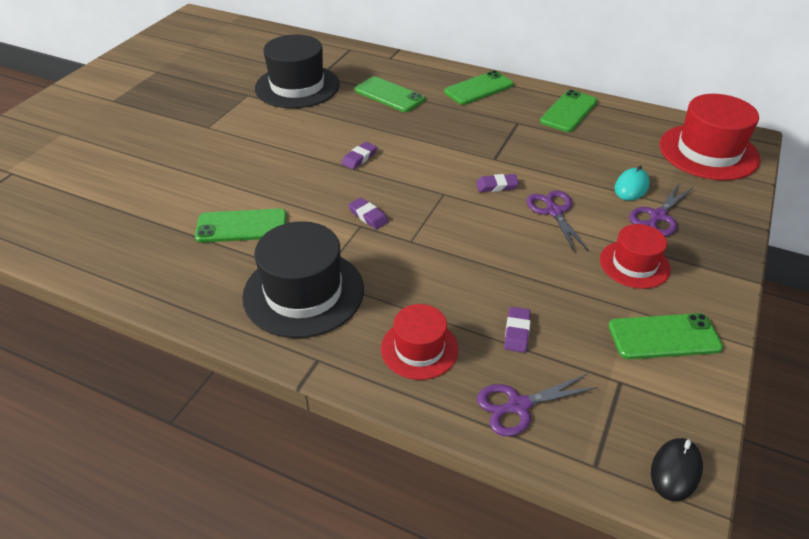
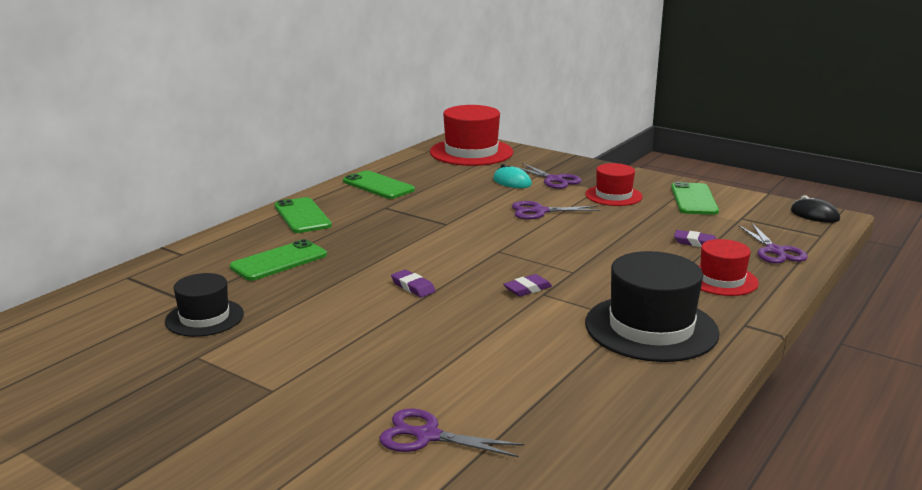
camera: 80 degrees left, 20 degrees down
(150, 190) = (427, 436): none -> purple scissors
(241, 226) = (531, 362): green phone -> none
(297, 86) = (204, 318): black hat -> black hat, size x0.59
(497, 186) = (493, 228): purple eraser -> none

